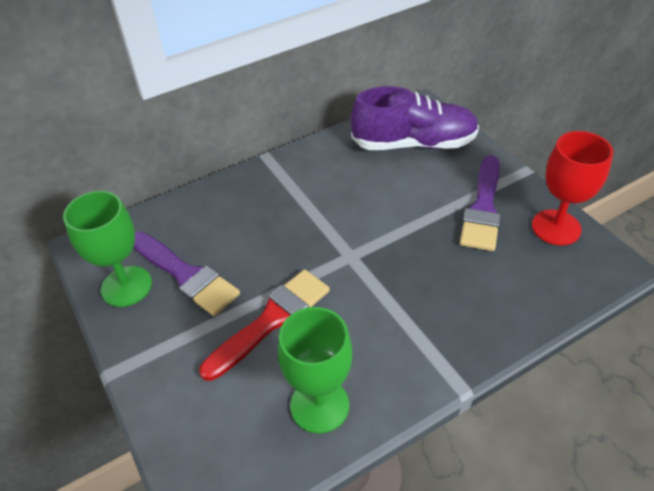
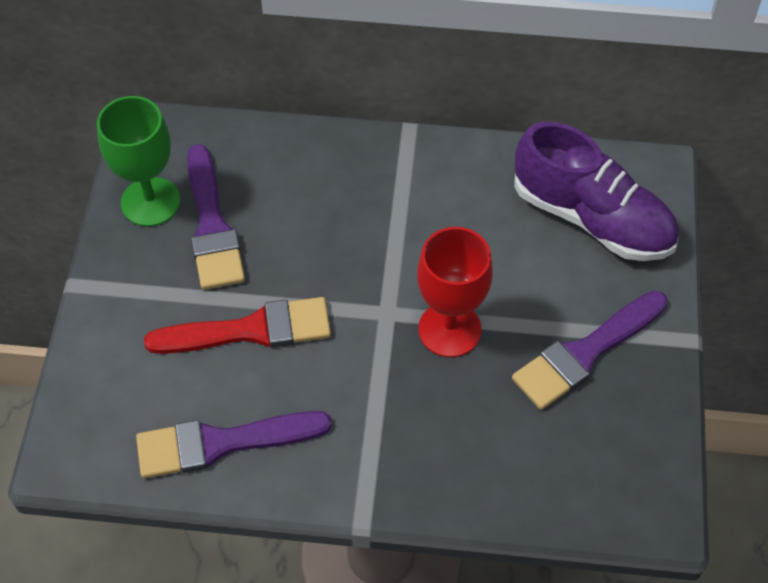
camera: 35 degrees right, 10 degrees up
(319, 405) = (222, 443): green goblet -> purple brush
(556, 227) = (643, 431): red goblet -> red goblet (449, 329)

